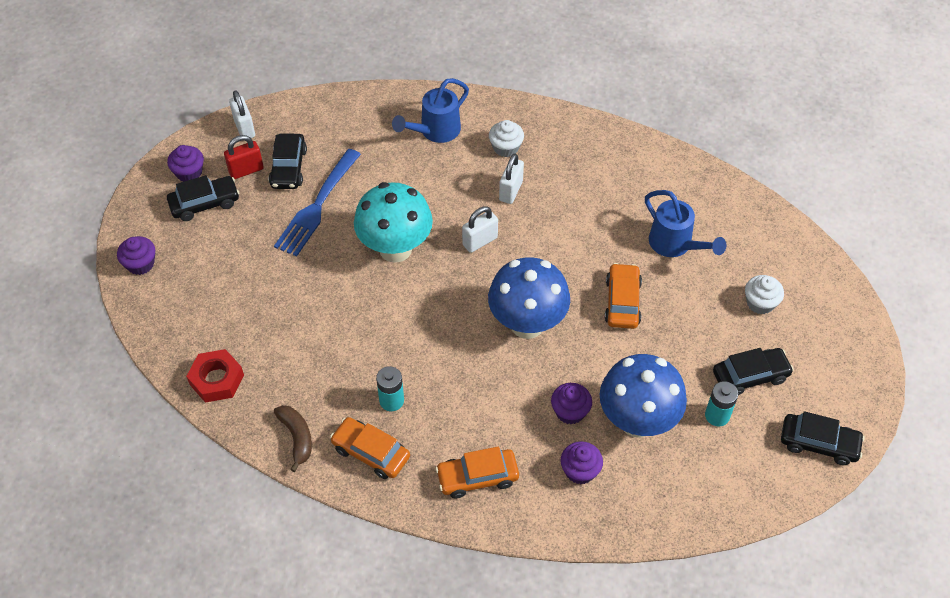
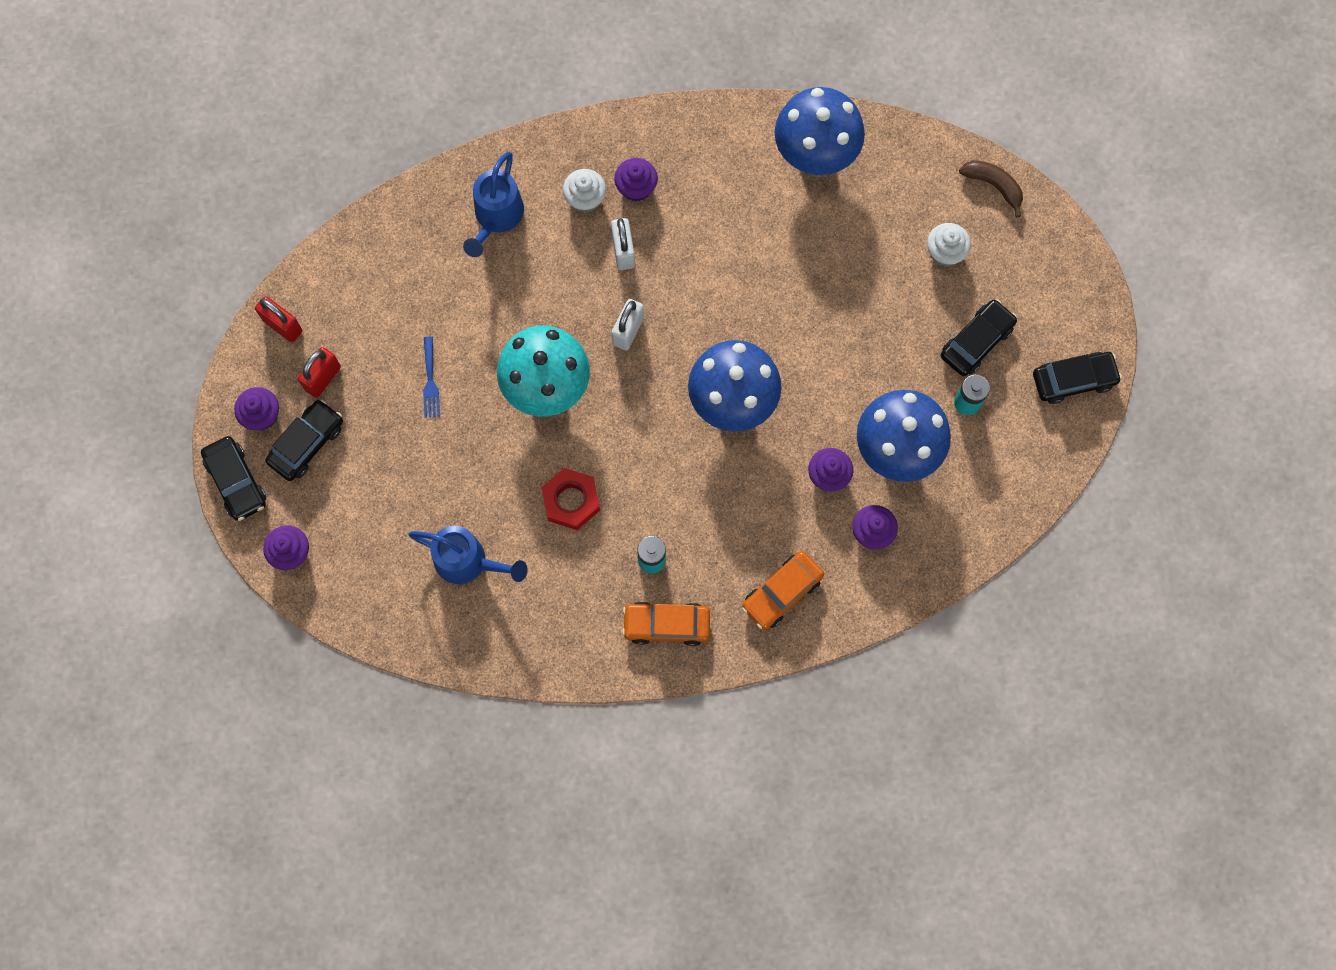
camera: 30 degrees left, 20 degrees up
(216, 380) = (464, 635): red nut -> red nut (571, 501)
(244, 128) = (282, 325): white padlock -> red padlock
(289, 168) = (367, 350): black car -> black car (236, 481)
(297, 437) = (585, 650): brown banana -> brown banana (993, 186)
(317, 206) = (430, 381): blue fork -> blue fork, size x0.49
(547, 157) = (636, 187): none -> purple cupcake
(622, 302) = (811, 324): orange car -> none
(675, 244) = (827, 227): blue watering can -> blue watering can (467, 561)
(694, 195) = (815, 155): none -> blue mushroom

